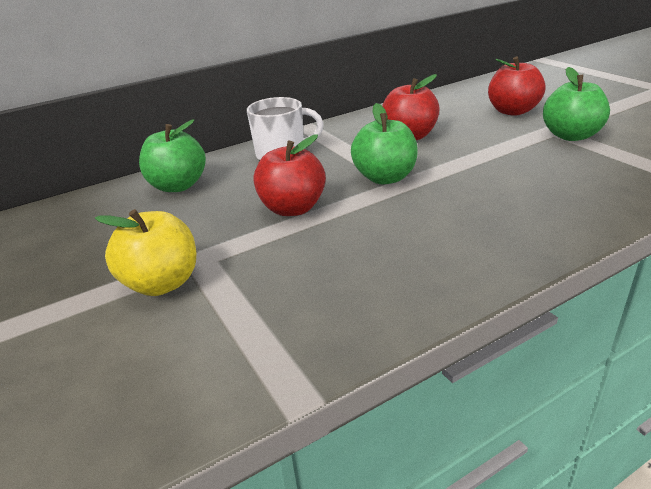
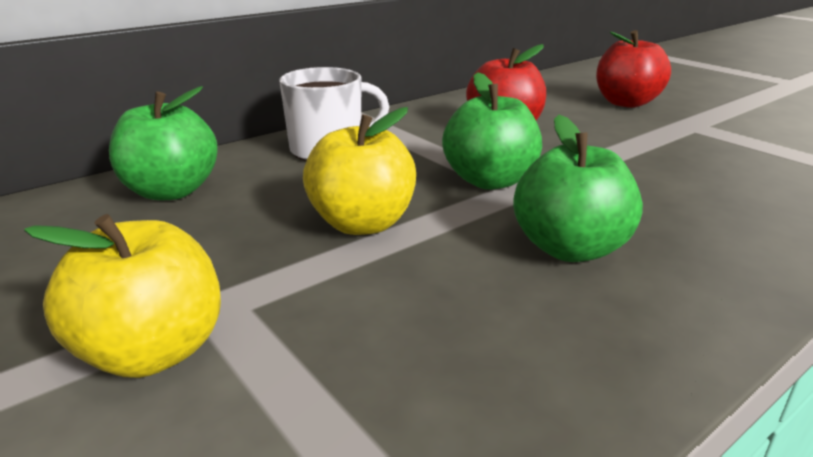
camera: 10 degrees left, 5 degrees down
(292, 208) = (362, 223): red apple -> yellow apple
(571, 136) = (716, 131): green apple -> green apple (569, 248)

